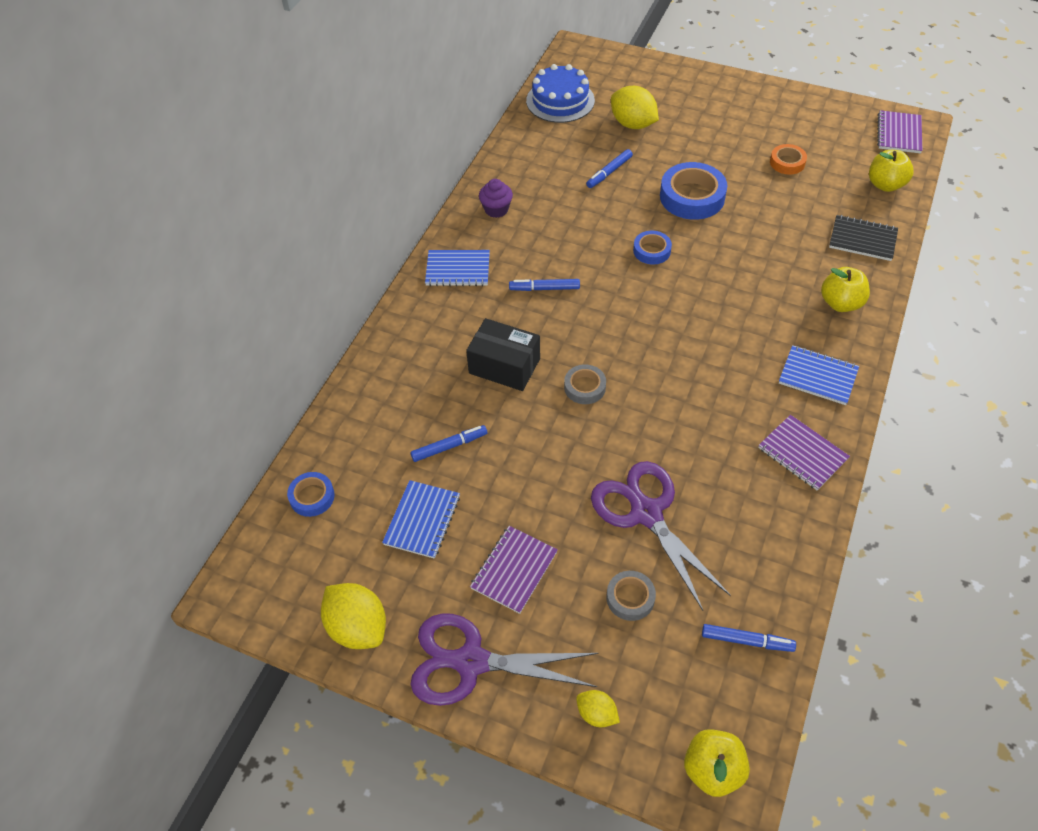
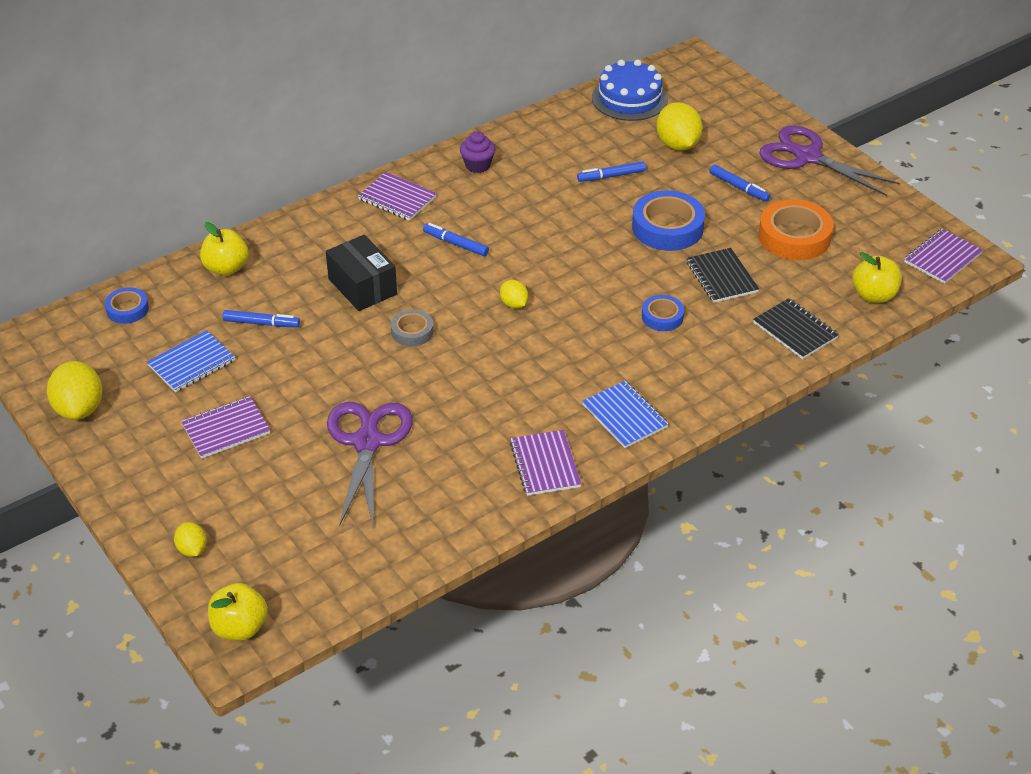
camera: 30 degrees right, 10 degrees down
(458, 270) = (397, 198): blue notebook -> purple notebook
(471, 662) = (136, 471): purple scissors -> purple scissors (807, 157)
(630, 598) = (294, 491): grey tape -> none
(641, 320) = (514, 304): none -> yellow lemon
(651, 251) = (582, 255): blue tape -> blue tape (662, 317)
(747, 641) = (354, 564): blue marker -> blue marker (739, 187)
(770, 220) = (721, 277): none -> black notebook
(787, 162) = (794, 237): orange tape -> orange tape, size x1.81
(840, 303) = (712, 371): yellow apple -> yellow apple (226, 268)

